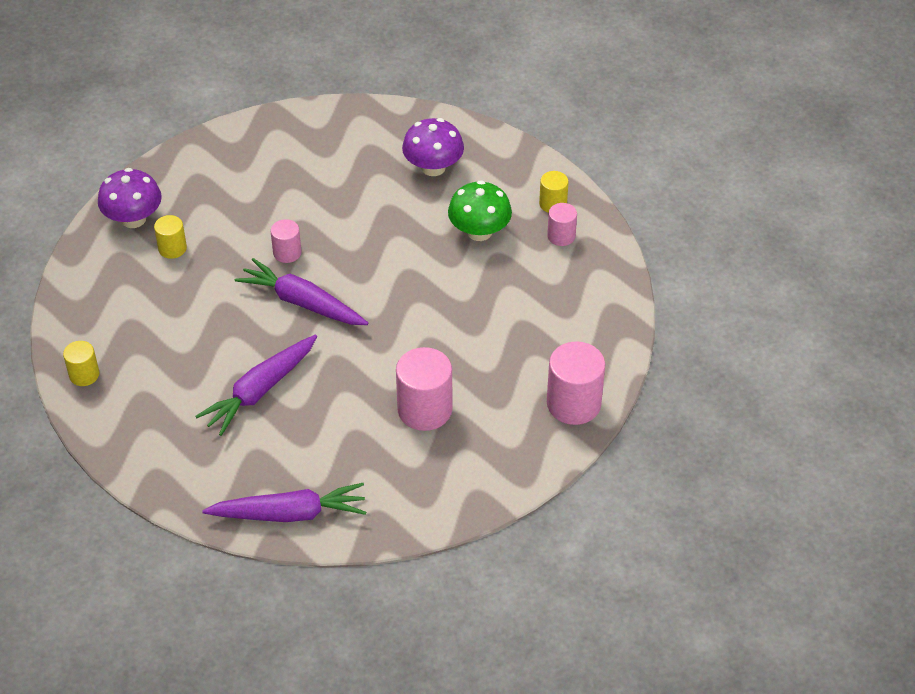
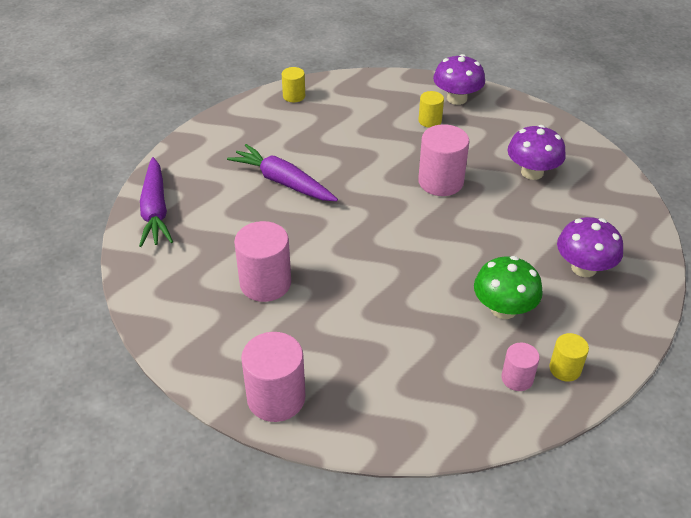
camera: 85 degrees right, 5 degrees down
(285, 178) = (532, 172): none -> purple mushroom
(287, 253) = (440, 182): pink cylinder -> pink cylinder, size x1.79
(302, 302) = (384, 196): purple carrot -> none

